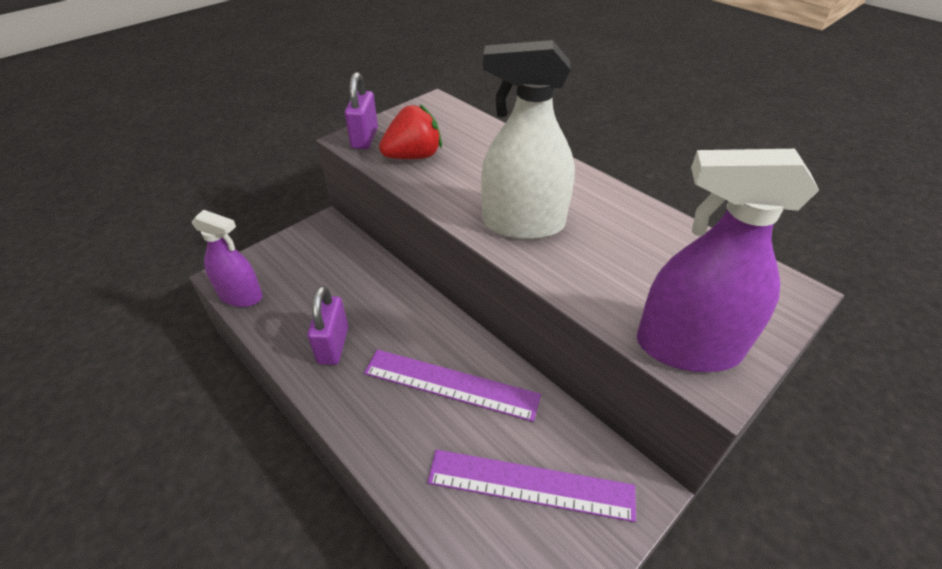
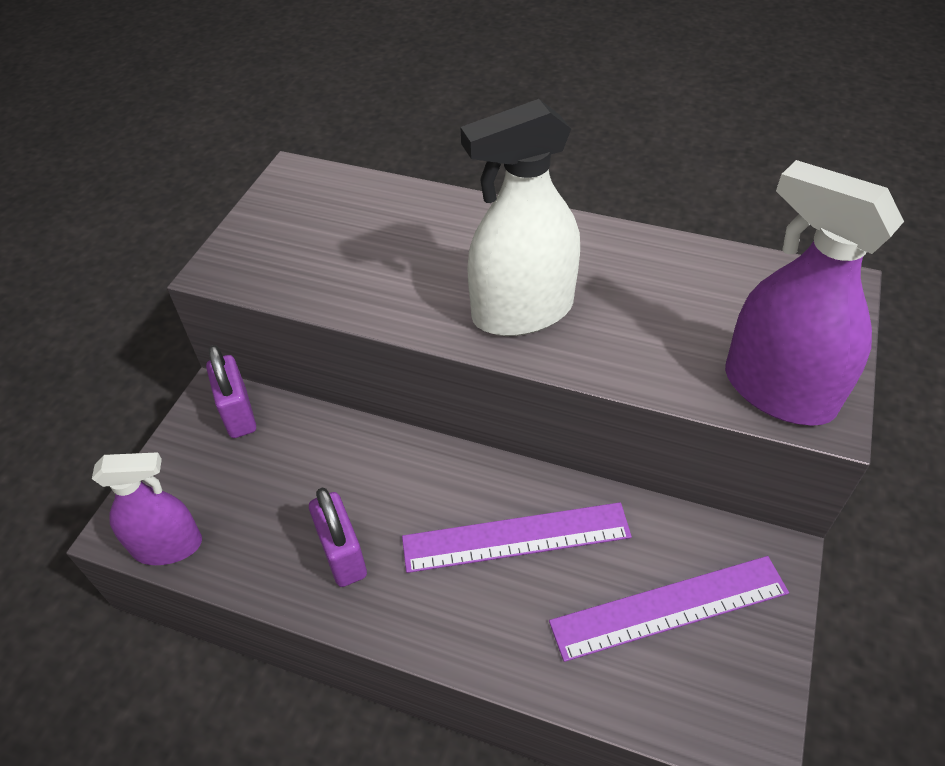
camera: 25 degrees left, 5 degrees up
(365, 138) = (237, 262): purple padlock -> purple padlock (238, 414)
(413, 156) = (324, 266): red strawberry -> none
(688, 347) = (778, 391): purple spray bottle -> purple spray bottle turned 60 degrees clockwise

